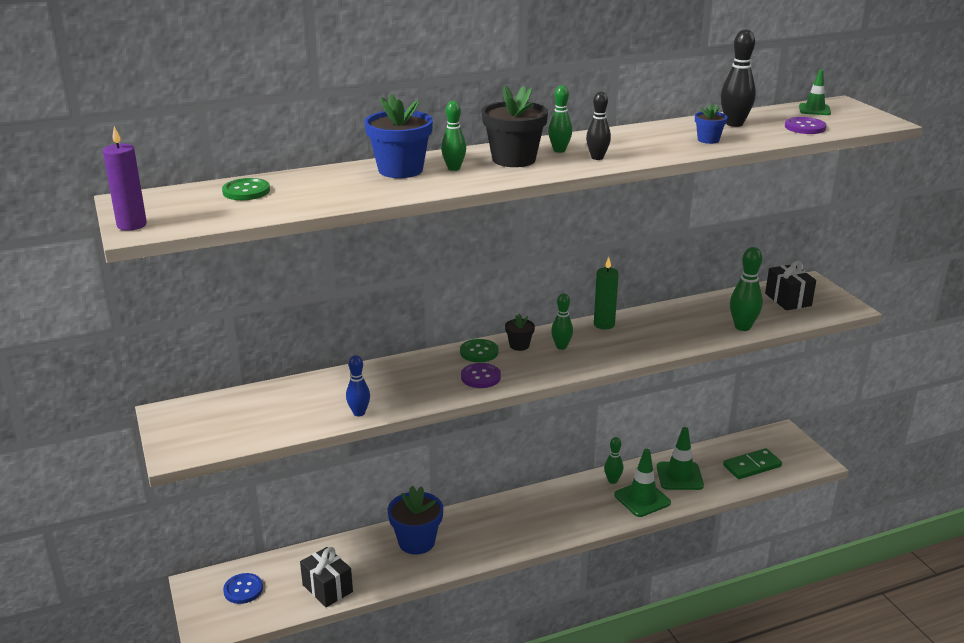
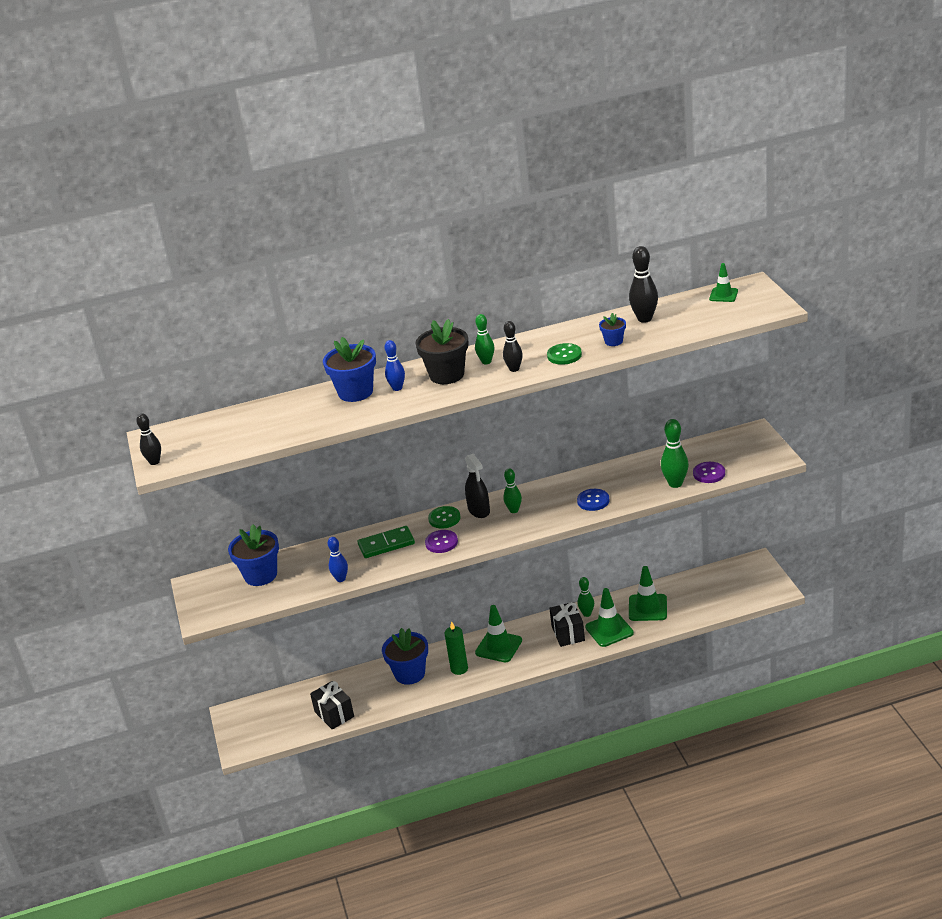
camera: 10 degrees right, 5 degrees up
(132, 225) = (154, 462): purple candle -> black bowling pin
(243, 589) = (267, 716): blue button -> blue button (593, 501)
(246, 191) = (237, 422): green button -> green button (564, 355)
(254, 405) = (260, 575): none -> blue flower pot
(454, 168) = (397, 388): green bowling pin -> blue bowling pin
(518, 514) = (498, 647): none -> green traffic cone
(519, 345) = (479, 510): black flower pot -> black spray bottle
(604, 324) = (555, 486): green candle -> green candle (459, 669)
(752, 466) = (716, 596): green domino -> green domino (386, 544)
(788, 300) = (726, 452): black gift -> black gift (568, 633)
(805, 127) = (703, 320): purple button -> purple button (709, 473)

